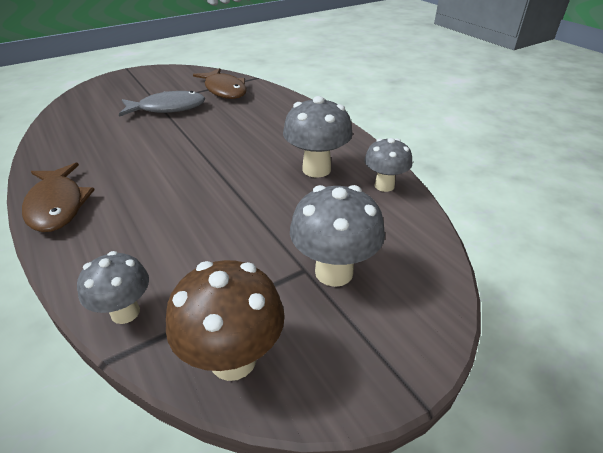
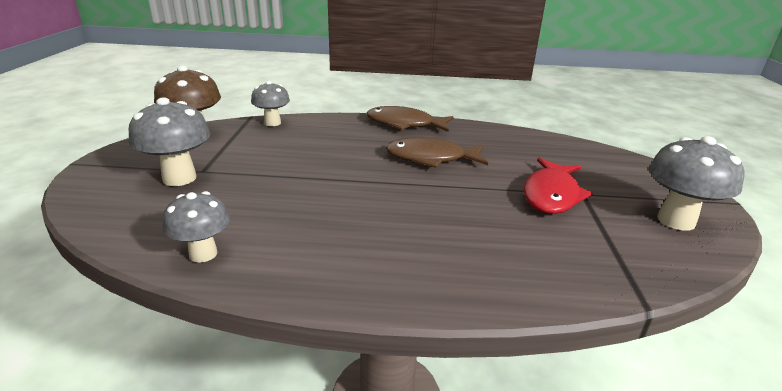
camera: 125 degrees right, 10 degrees down
(168, 108) = (551, 194): grey fish -> red fish
(224, 90) = (594, 251): brown fish -> brown fish (431, 158)
(316, 169) = (296, 228): grey mushroom -> grey mushroom (676, 220)

